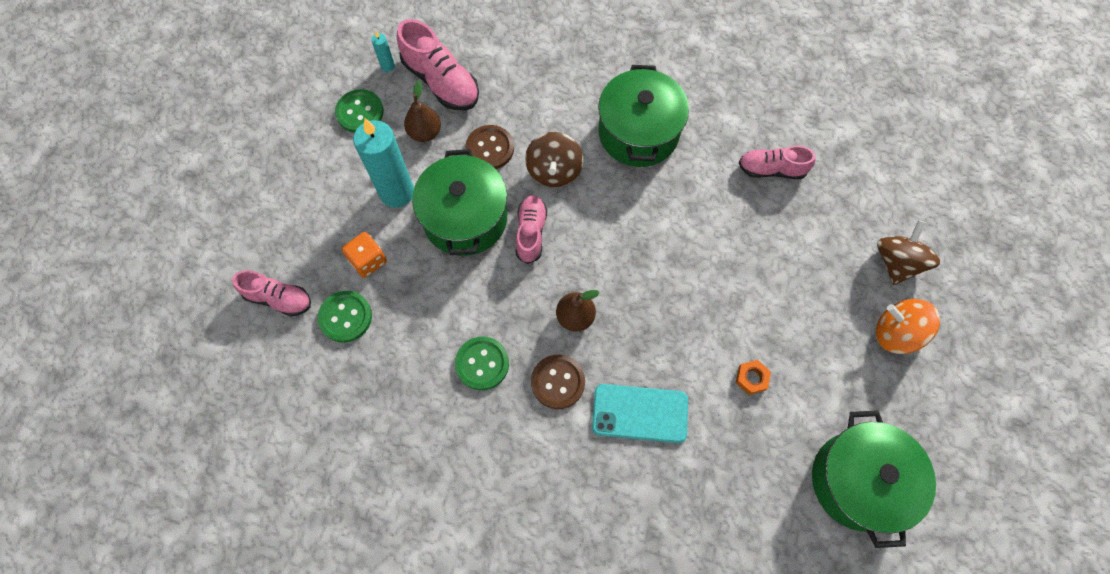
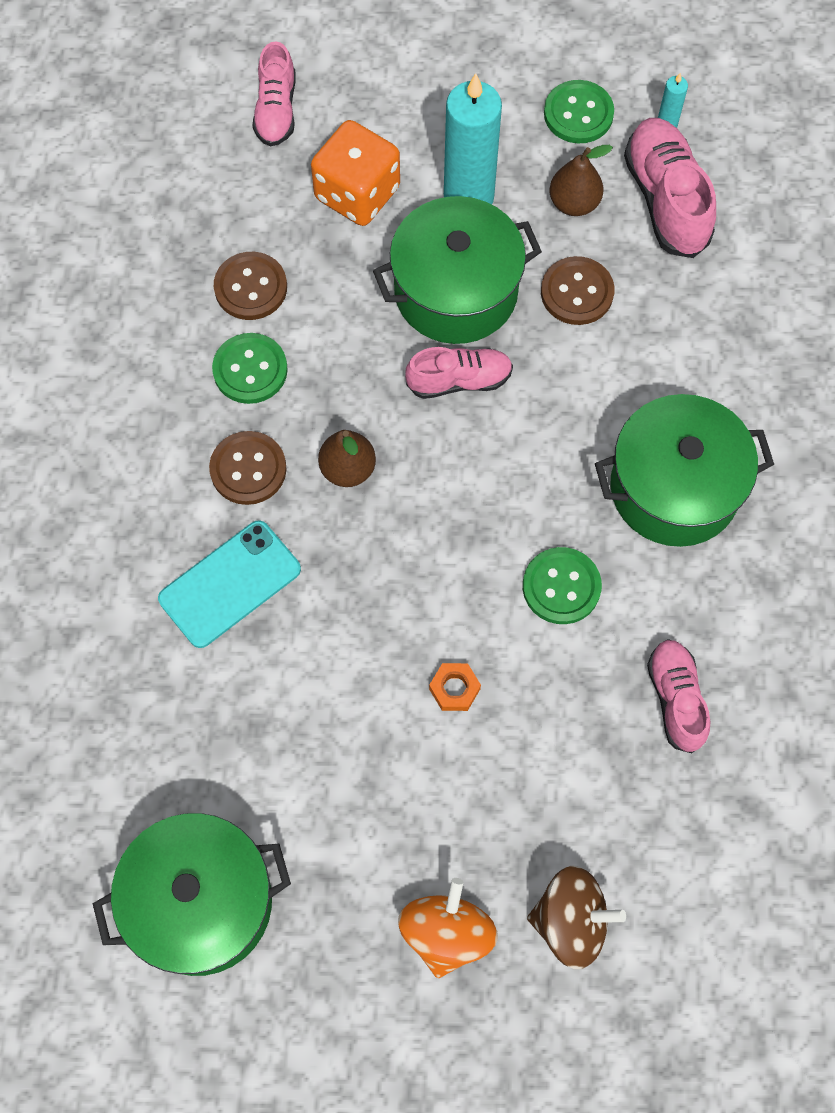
camera: 75 degrees right, 0 degrees up
(345, 317) = (272, 192): green button -> green button (561, 587)
(368, 261) = (357, 193): orange dice -> orange dice, size x1.58
(417, 349) = (250, 287): none -> brown button
(441, 82) = (666, 199): pink shoe -> pink shoe turned 135 degrees clockwise
(554, 171) = (569, 386): brown spinning top -> none
(640, 413) = (230, 584): turquoise phone -> turquoise phone turned 60 degrees clockwise
(751, 378) = (318, 726): orange nut -> orange nut (454, 689)

